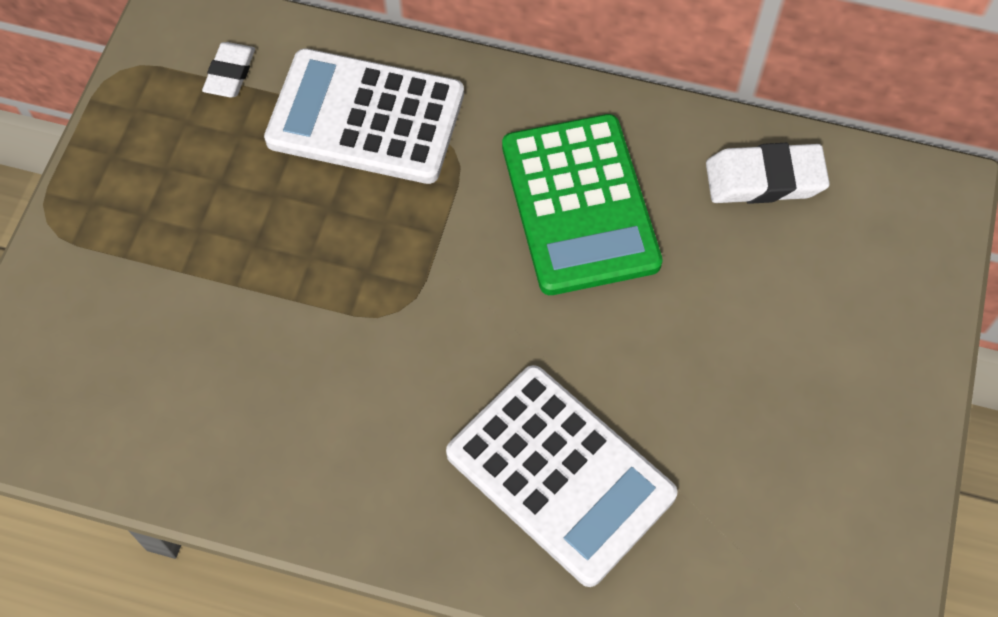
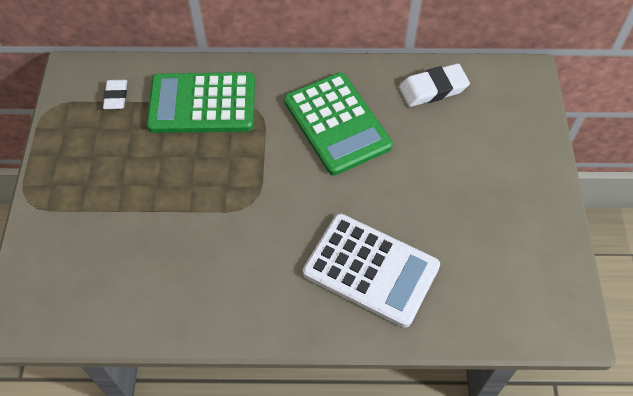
camera: 15 degrees left, 5 degrees down
(365, 118) = (202, 104): white calculator -> green calculator

